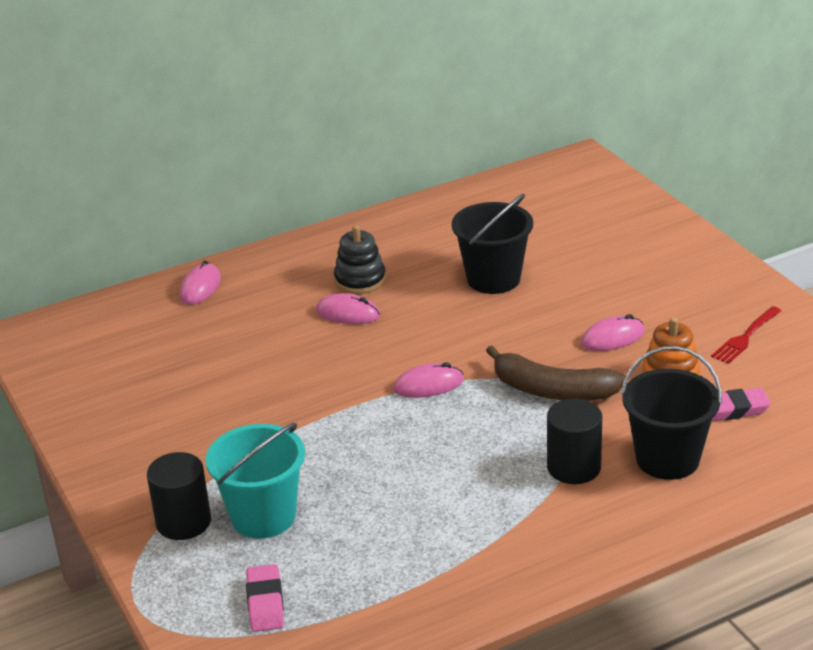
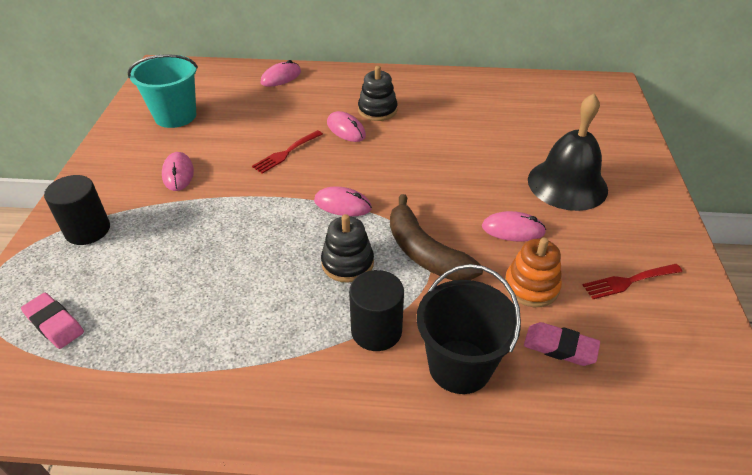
camera: 30 degrees right, 10 degrees up
(212, 432) = (178, 173): none -> pink mouse
(263, 516) = (133, 252): turquoise bucket -> turquoise bucket (175, 116)
(265, 603) = (54, 324): pink eraser -> pink eraser turned 75 degrees counterclockwise
(309, 362) = (286, 153): none -> red fork
(490, 430) = (347, 263): none -> black stacking toy
(493, 279) = (466, 145): black bucket -> none
(625, 277) = (567, 184): none -> black bell

